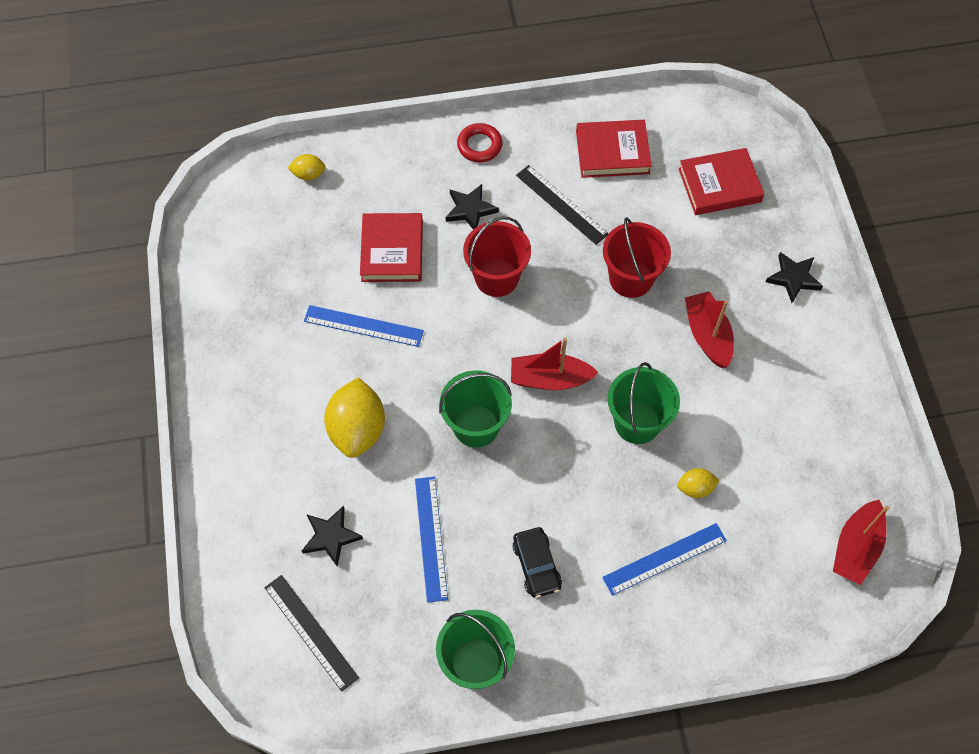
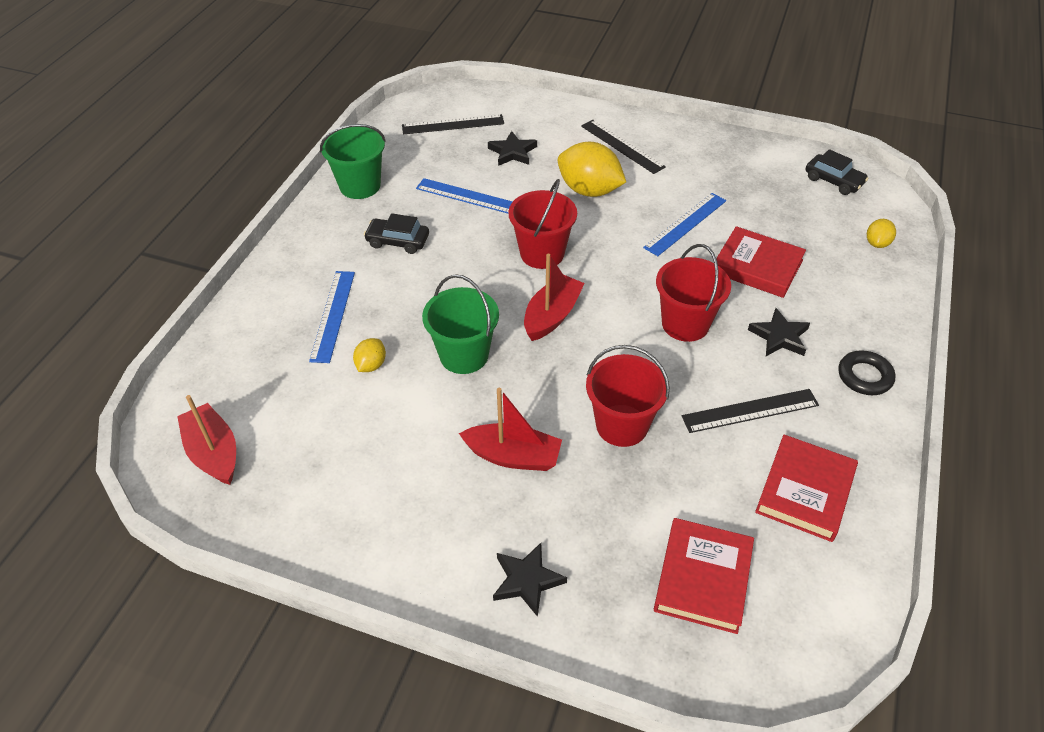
camera: 120 degrees right, 15 degrees down
(228, 229) = (833, 181): none -> black car
(263, 433) = (622, 146): none -> black ruler
(476, 426) = (542, 253): green bucket -> red bucket
(479, 145) = (864, 376): red ring -> black ring

